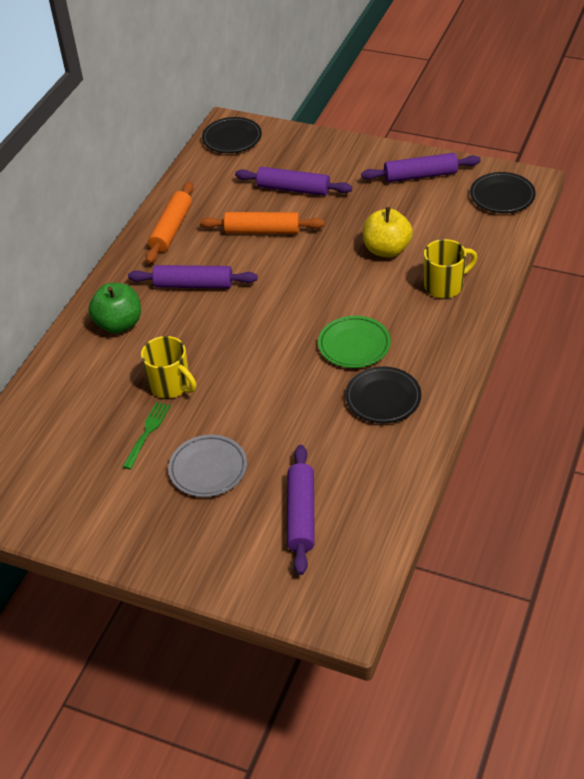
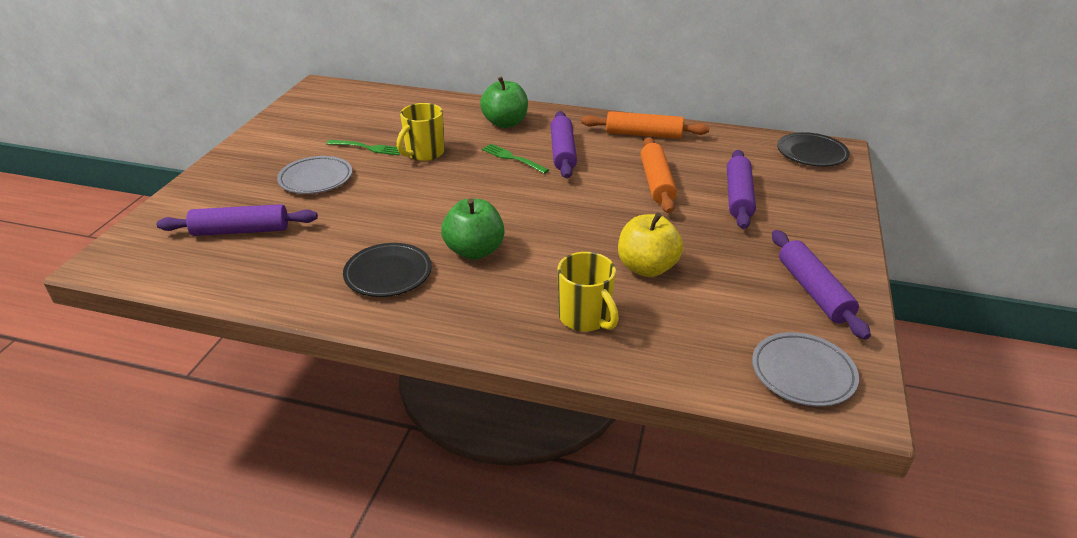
camera: 80 degrees right, 10 degrees down
(197, 320) = (512, 158): none -> green fork
(354, 345) = (474, 251): green plate -> green apple
(502, 196) = (803, 373): black plate -> grey plate

